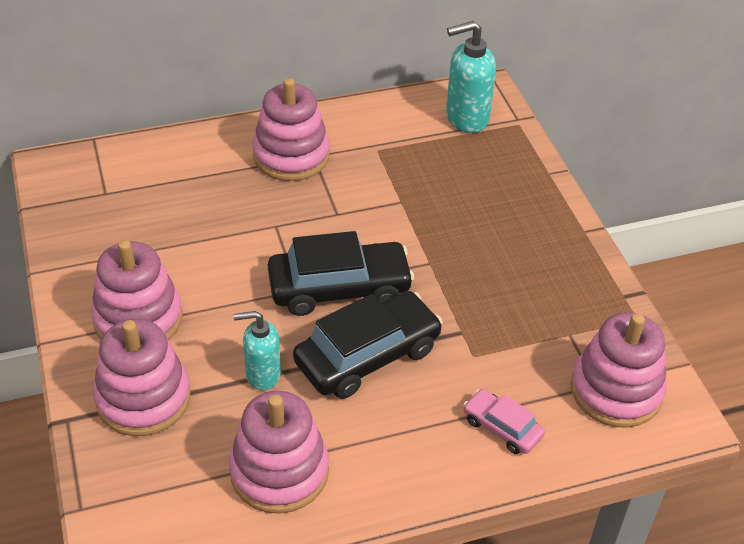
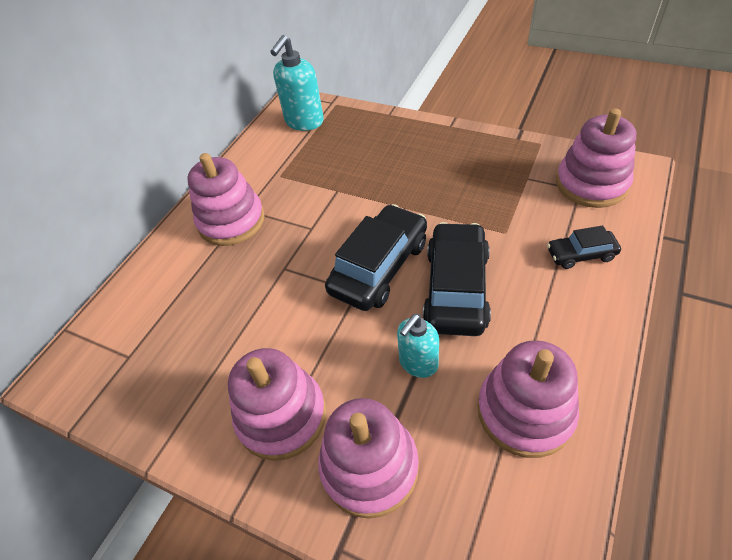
camera: 40 degrees left, 5 degrees up
(502, 428) = (581, 254): pink car -> black car

